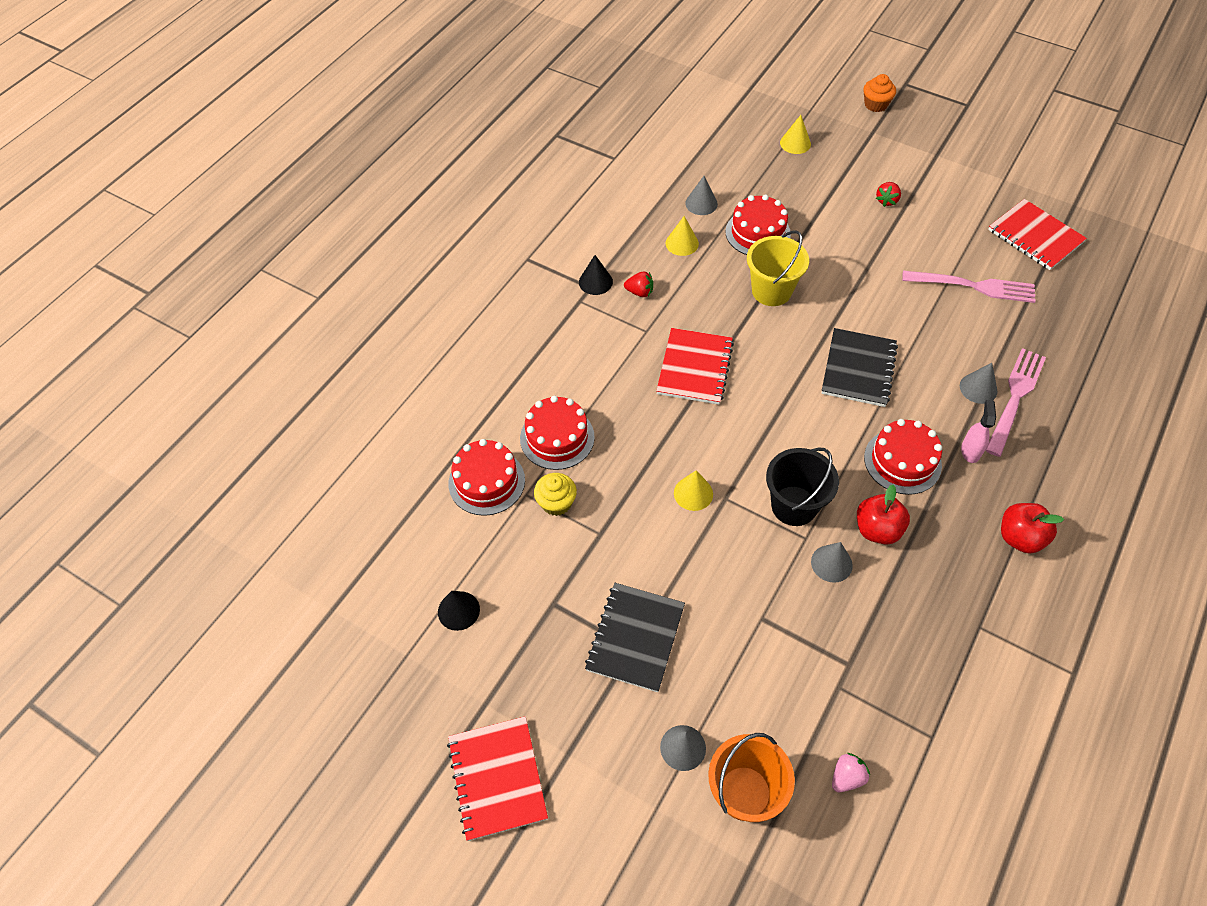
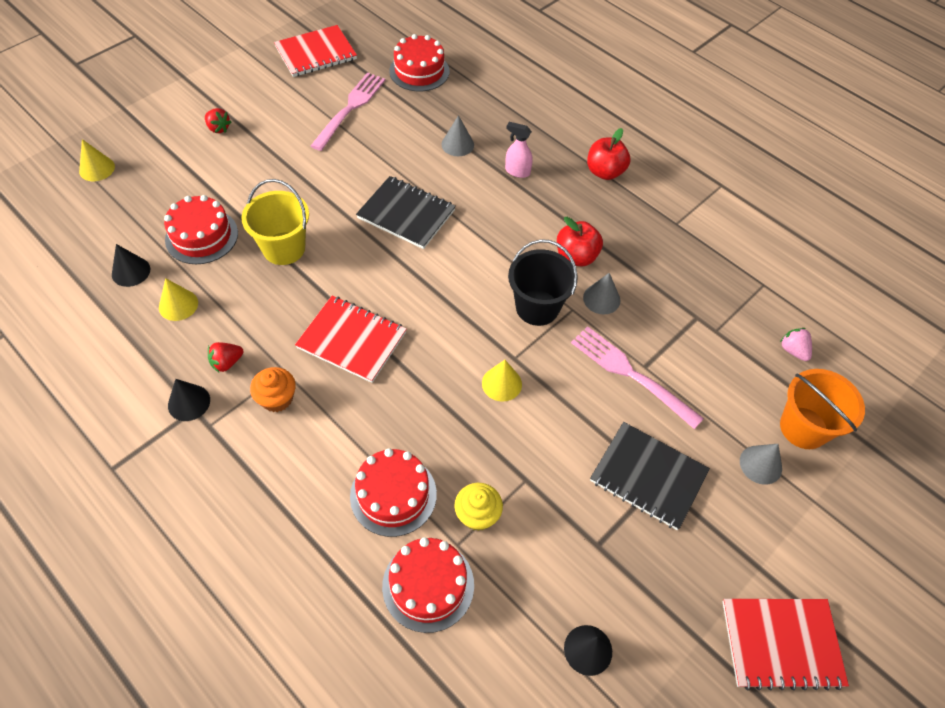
camera: 80 degrees left, 0 degrees up
(639, 292) = (227, 363): red strawberry -> red strawberry turned 150 degrees counterclockwise
(701, 203) = (131, 271): grey cone -> black cone
(876, 104) = (88, 93): orange cupcake -> orange cupcake (277, 398)
(902, 461) = (514, 217): red cake -> red cake (419, 71)
(1015, 398) = (475, 126): pink fork -> pink fork (631, 374)

